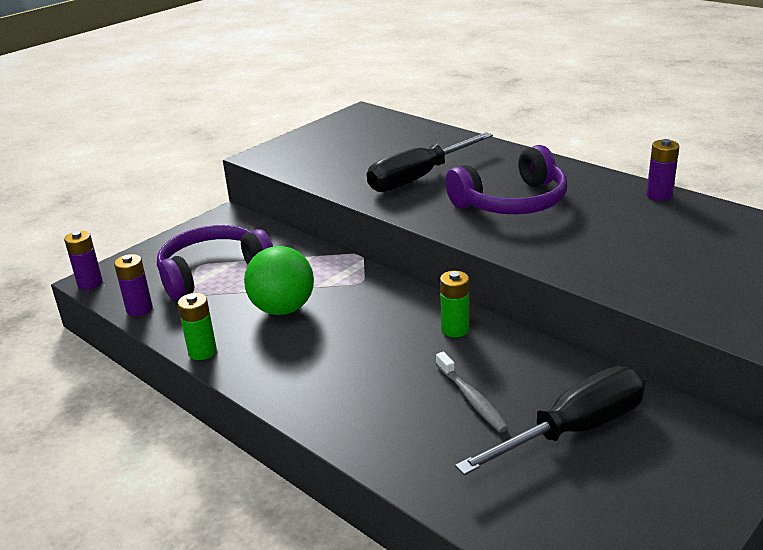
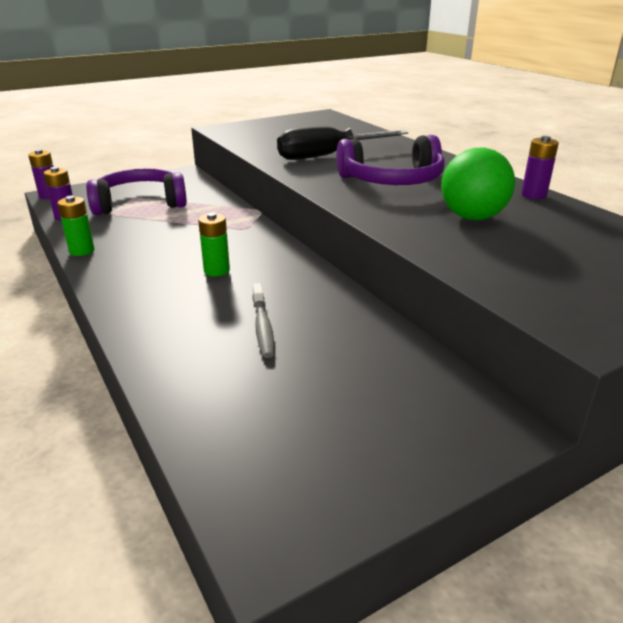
camera: 15 degrees right, 0 degrees up
(283, 309) = (168, 235): green ball -> green ball (472, 217)
(455, 329) = (292, 273): green battery -> green battery (216, 270)
(573, 430) = (335, 371): black screwdriver -> none

